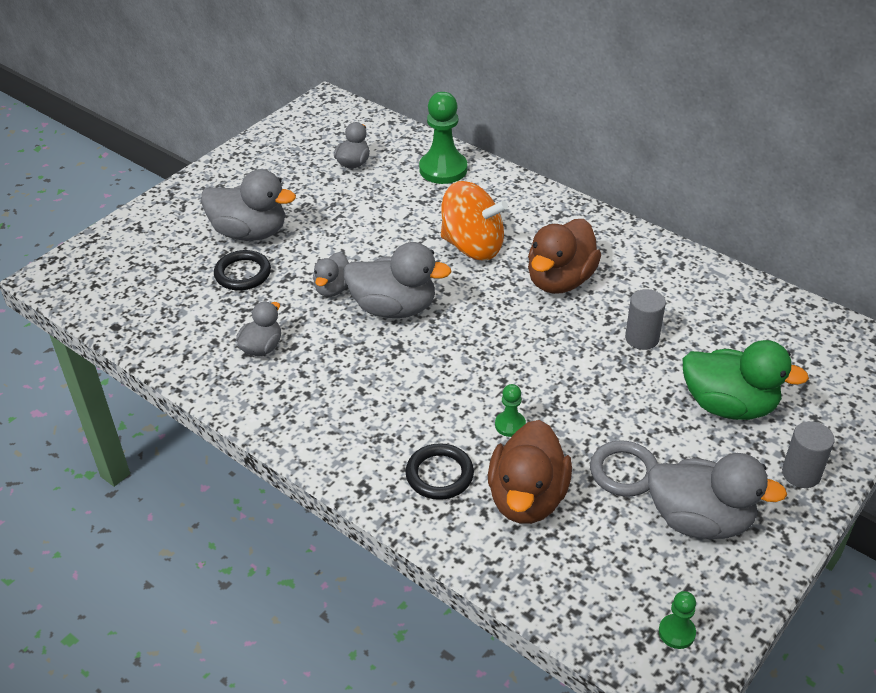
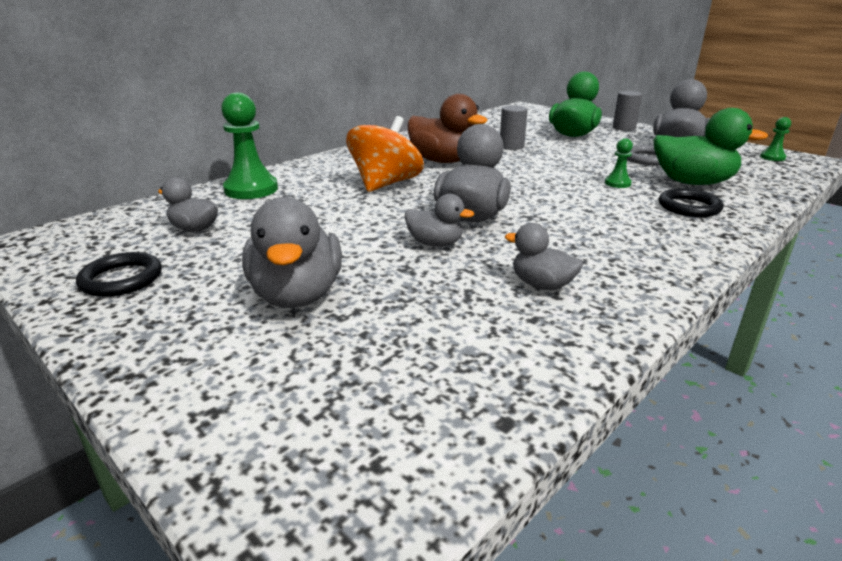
camera: 85 degrees left, 15 degrees down
(243, 273) = (390, 300): black ring -> black ring (121, 279)
(250, 232) = (297, 295): grey duck -> grey duck turned 150 degrees clockwise
(527, 498) = (692, 182): brown duck -> green duck

